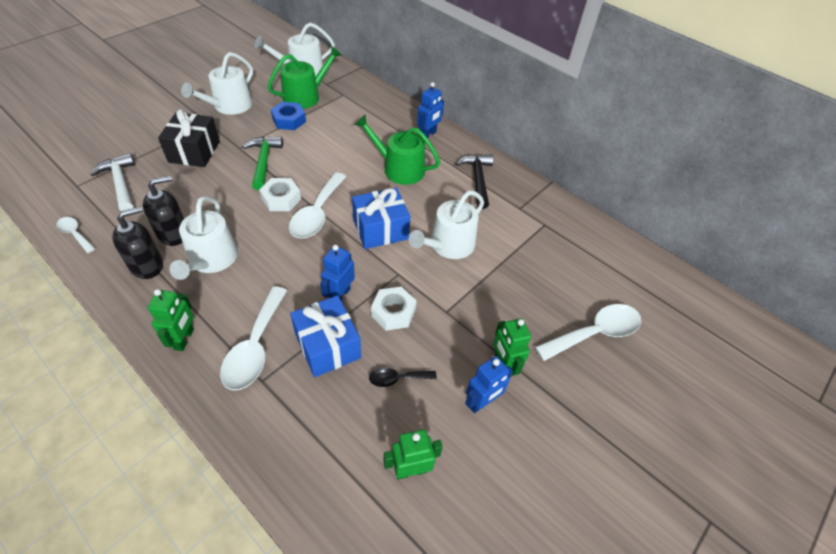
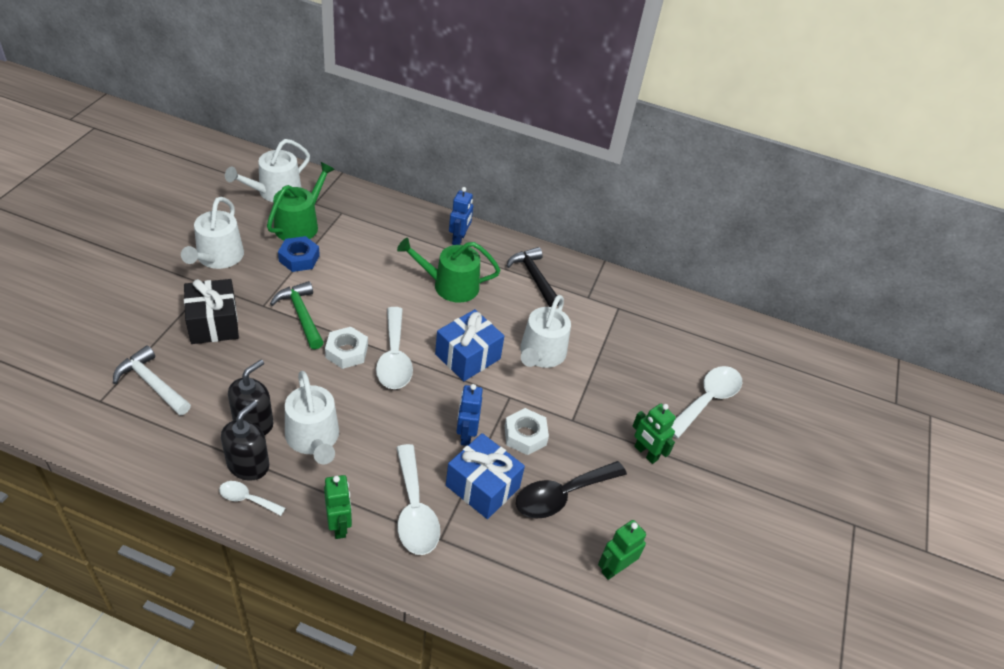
camera: 25 degrees left, 5 degrees down
(75, 234) = (141, 456): white spoon -> white spoon (247, 499)
(397, 378) = (562, 495): black spoon -> black spoon, size x1.90
(481, 402) = (643, 492): blue robot -> none

